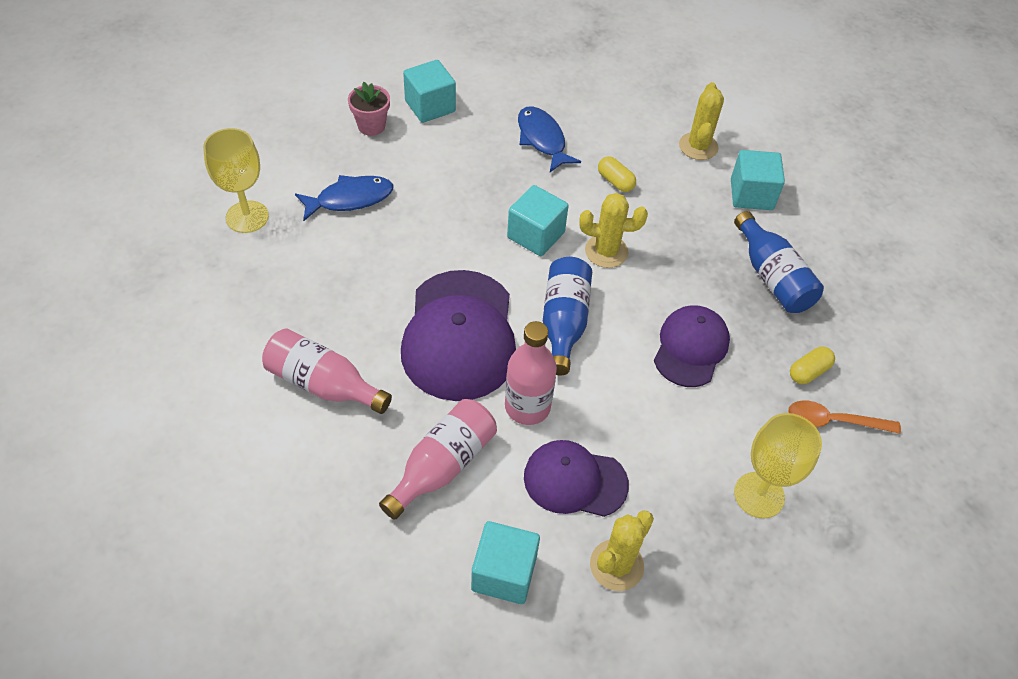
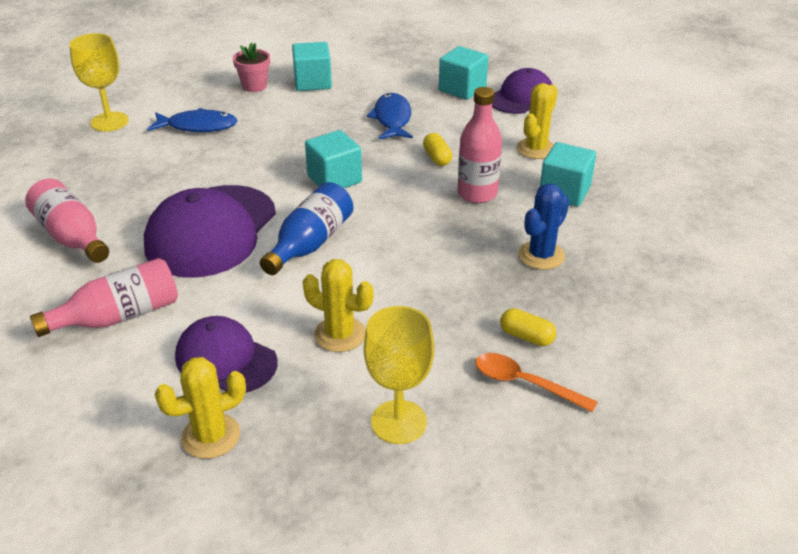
camera: 25 degrees right, 15 degrees down
(504, 573) = (103, 410): turquoise cube -> turquoise cube (462, 89)
(527, 407) = (228, 294): pink bottle -> pink bottle (477, 193)
(606, 251) = (390, 203): yellow cactus -> yellow cactus (340, 334)
(691, 348) = (417, 289): purple cap -> purple cap (521, 97)
(772, 277) = (541, 255): blue bottle -> blue cactus
(808, 372) = (526, 337): yellow capsule -> yellow capsule turned 45 degrees clockwise

